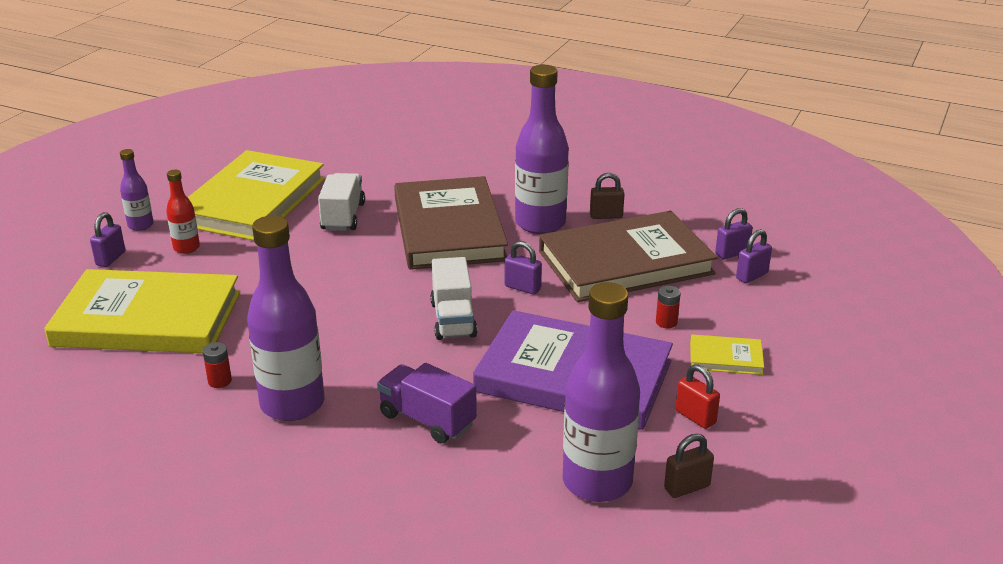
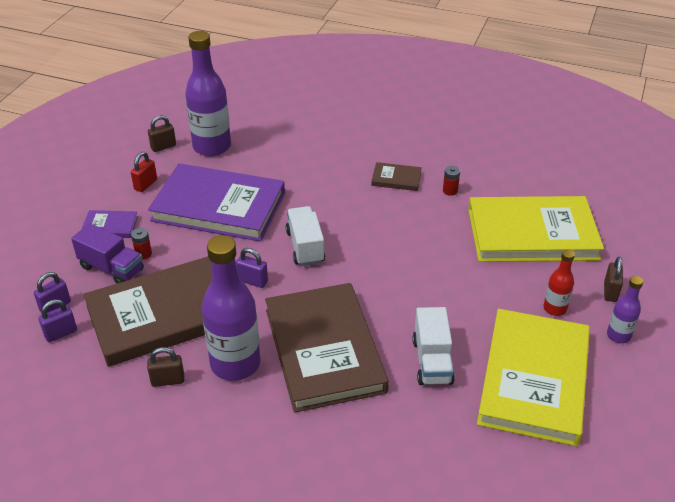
camera: 175 degrees right, 10 degrees up
(110, 258) = (610, 292): purple padlock -> brown padlock
(292, 404) = (396, 179): purple bottle -> brown book
(427, 419) = (310, 174): purple truck -> purple truck (111, 268)
(695, 417) = (145, 184): red padlock -> red padlock turned 75 degrees clockwise
(725, 358) = (110, 226): yellow book -> purple book

